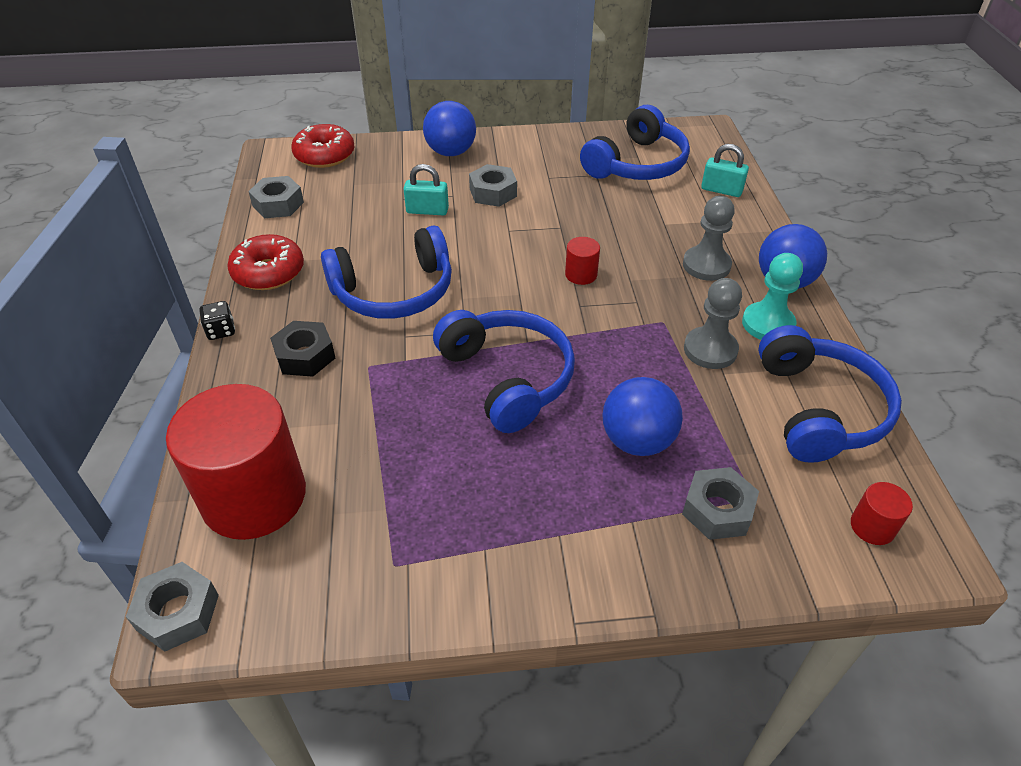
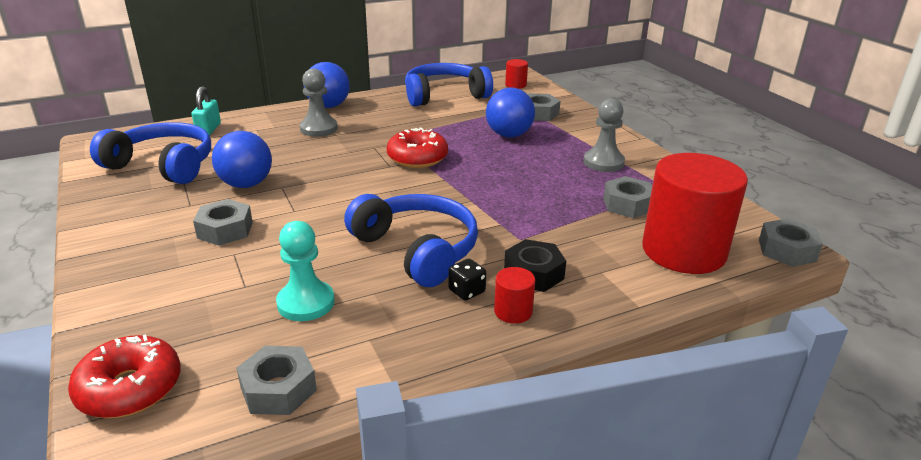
camera: 110 degrees left, 15 degrees down
(221, 331) = (540, 339): black dice -> black dice (466, 291)
(268, 272) = (428, 342): red donut -> red donut (417, 158)
(378, 492) = (628, 204): none -> grey nut
(427, 210) = (269, 262): turquoise padlock -> none
(451, 152) = (129, 275): blue ball -> blue ball (246, 184)
(508, 377) = (487, 180): blue headphones -> none
(581, 274) = (350, 170): red cylinder -> red cylinder (513, 311)
(710, 350) = (413, 122): grey pawn -> grey pawn (603, 162)
(768, 324) = (376, 109): turquoise pawn -> turquoise pawn (306, 303)

